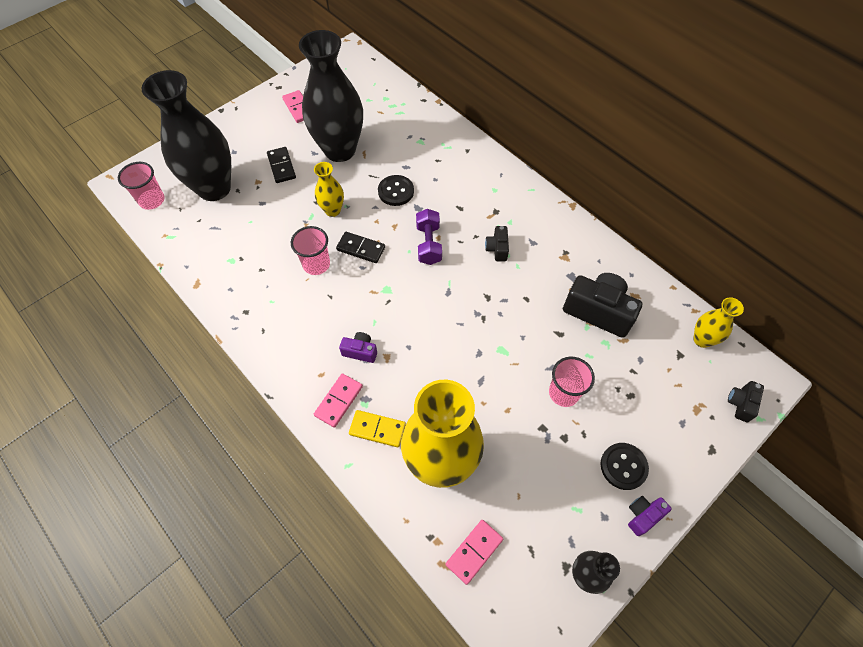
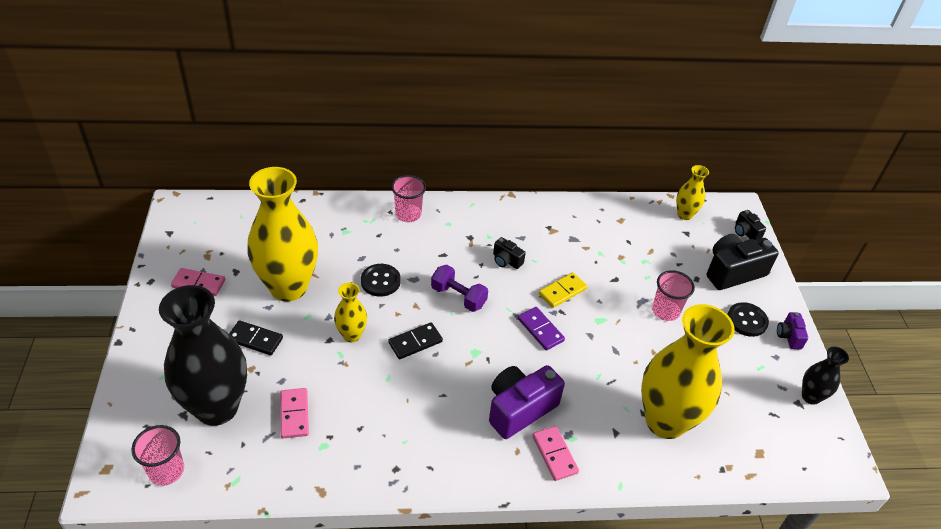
camera: 55 degrees left, 15 degrees down
(316, 264) = (398, 383): pink cup -> pink cup (408, 214)
(340, 150) = (288, 287): black vase -> yellow vase
(360, 351) = (519, 409): purple camera -> purple camera, size x1.99
(377, 429) = (603, 444): yellow domino -> yellow domino (562, 291)
(450, 316) = (540, 330): none -> purple domino
(474, 552) = (752, 449): pink domino -> pink domino (294, 414)
(598, 311) = (616, 246): black camera -> black camera (733, 272)

